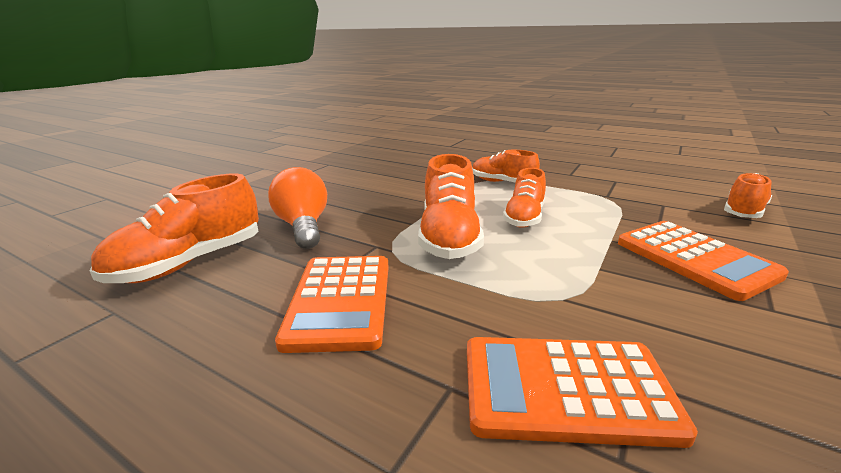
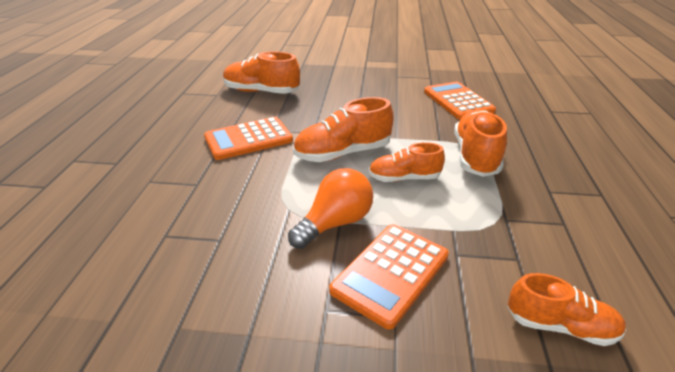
camera: 65 degrees right, 10 degrees up
(303, 227) = (320, 104): orange light bulb -> orange light bulb (335, 223)
(502, 182) = (475, 156): orange shoe -> orange shoe, size x1.53
(566, 389) = (204, 217): orange calculator -> orange calculator (458, 101)

